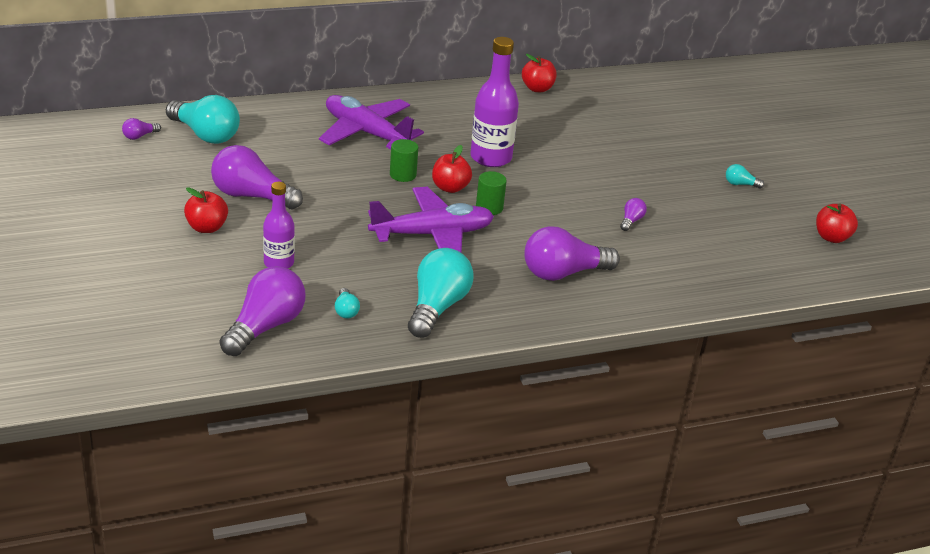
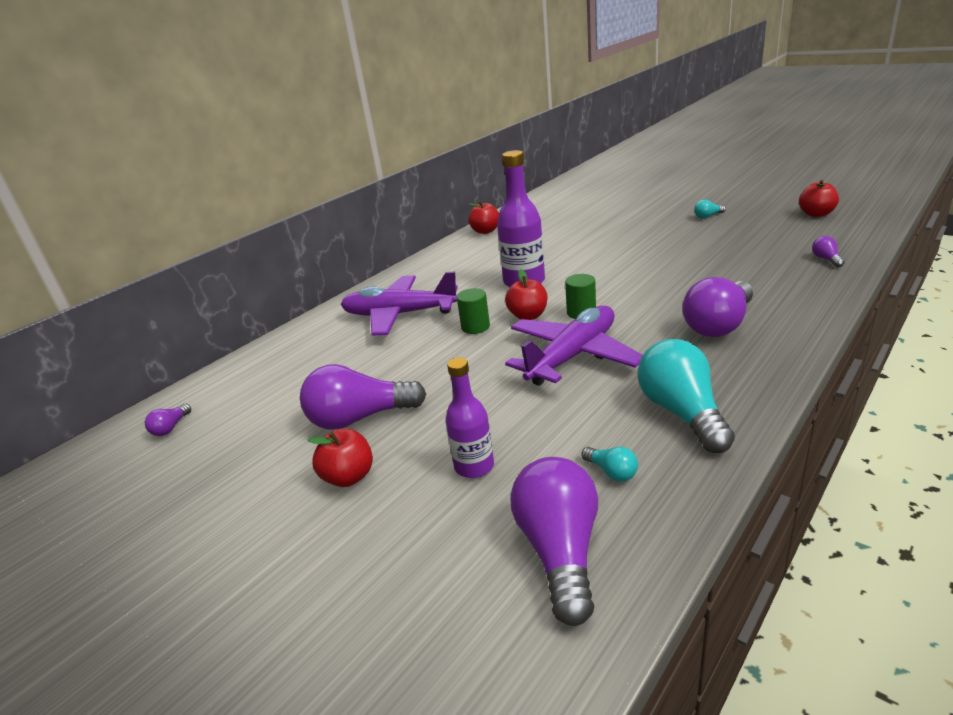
camera: 25 degrees left, 5 degrees down
(205, 134) = (245, 390): turquoise light bulb -> none
(631, 221) = (690, 268): purple light bulb -> purple light bulb (826, 259)

